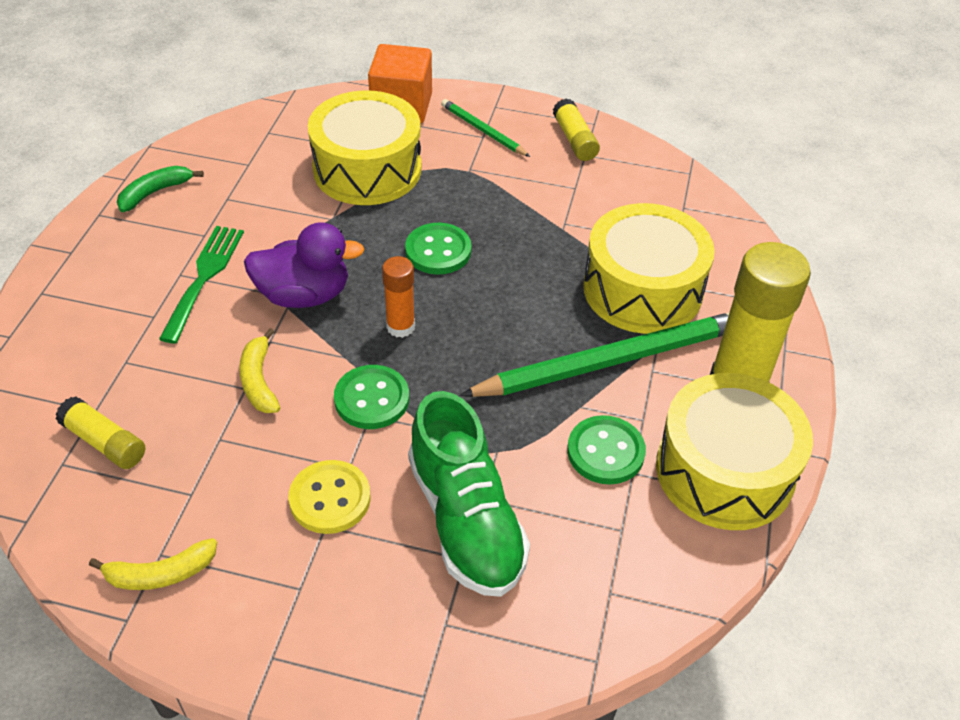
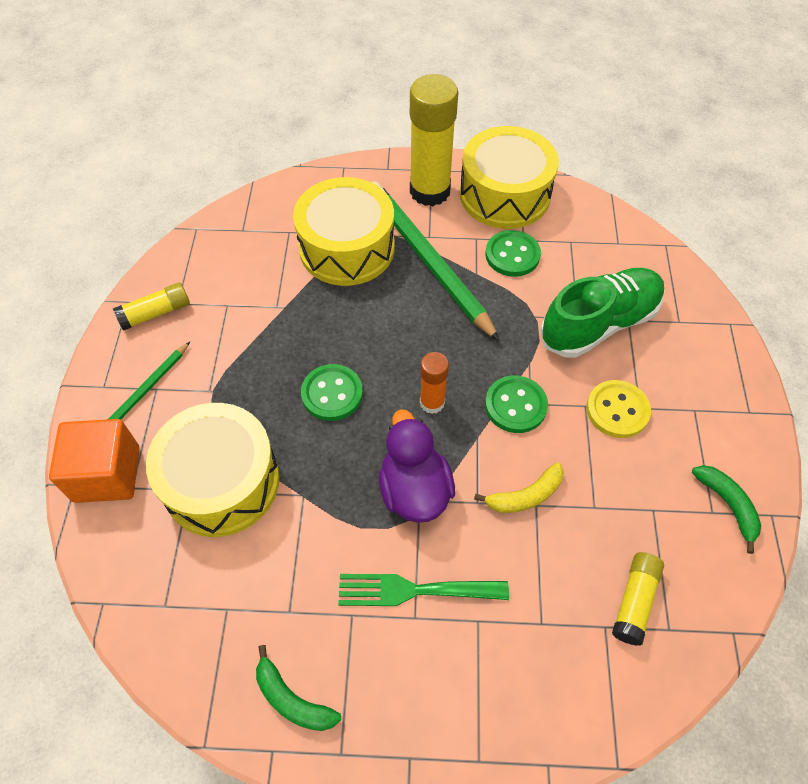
camera: 100 degrees left, 10 degrees up
(160, 574) = (728, 505): yellow banana -> green banana

